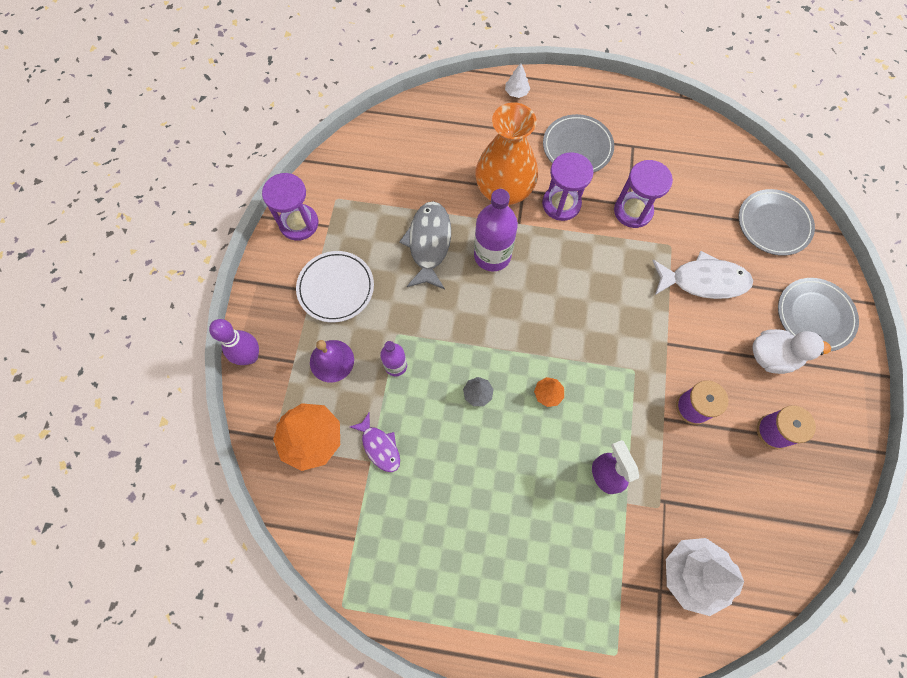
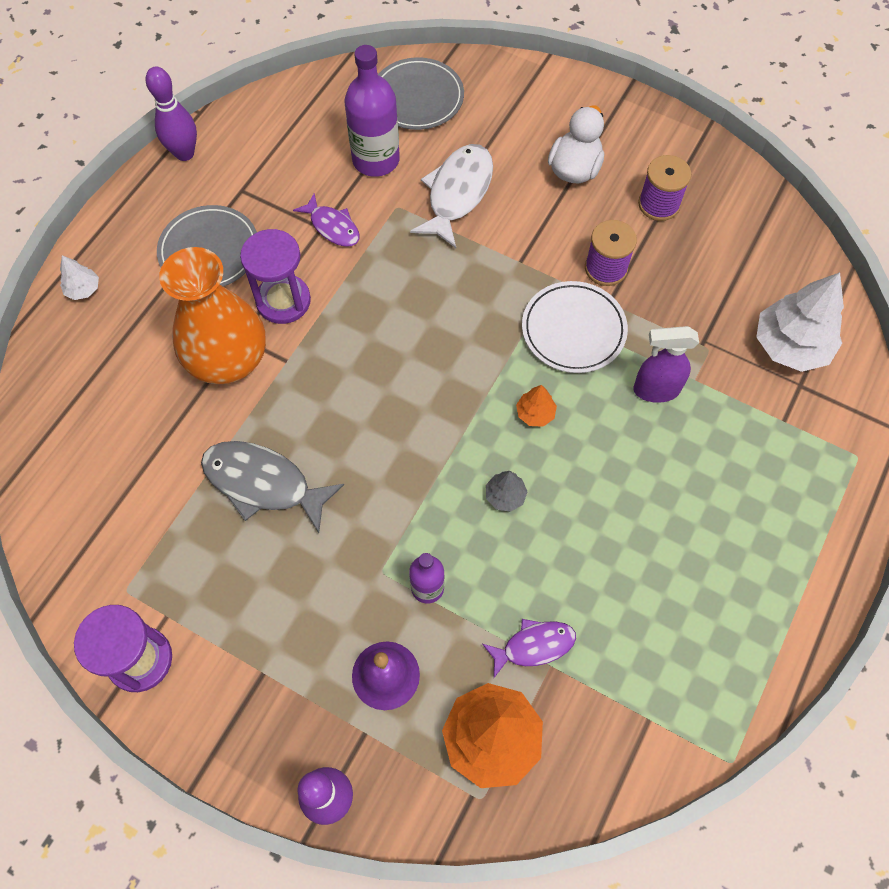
camera: 70 degrees left, 5 degrees down
(336, 288) = (274, 635): white plate -> white plate (573, 330)
(492, 255) = (319, 409): purple bottle -> purple bottle (376, 160)
(633, 211) = (332, 227): purple hourglass -> purple fish
(643, 102) = (184, 153): none -> purple bowling pin
(814, 316) = (543, 110): grey plate -> none

